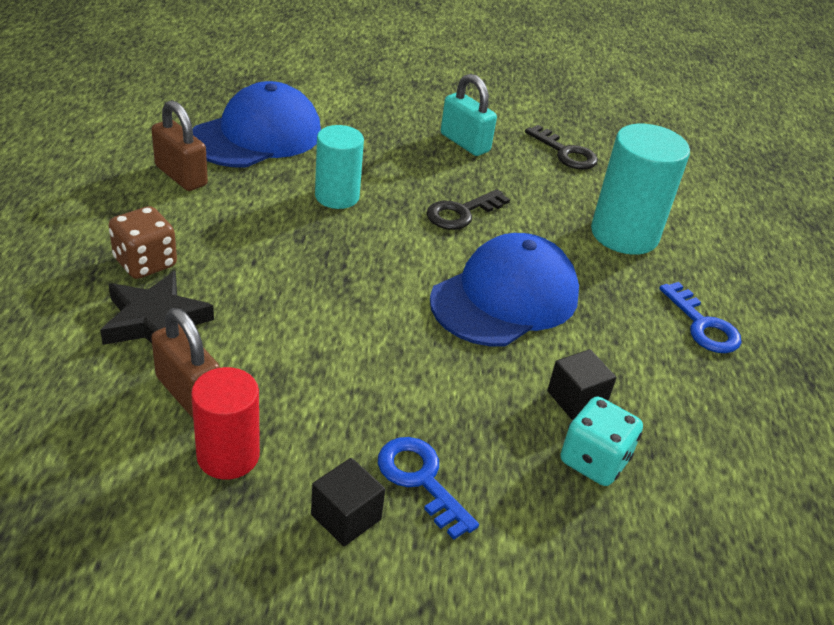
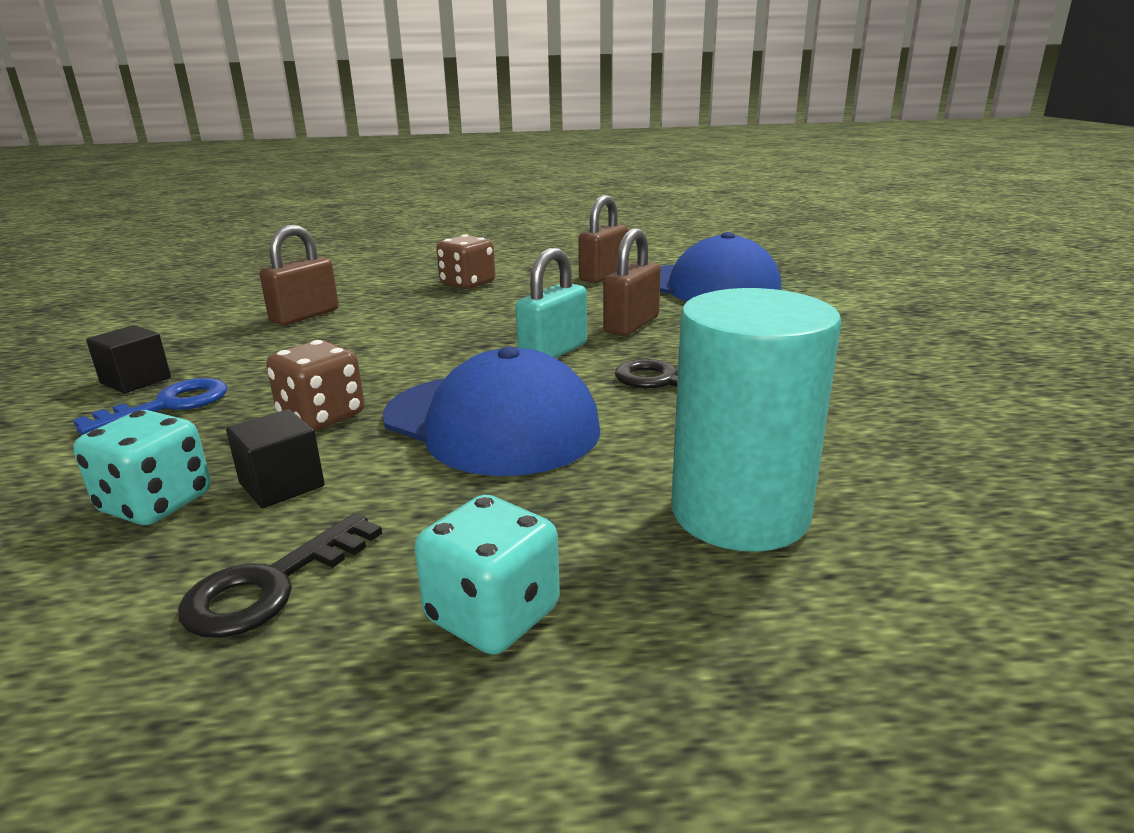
camera: 85 degrees right, 15 degrees down
(155, 320) = (394, 296): black star -> none
(228, 456) = (228, 335): red cylinder -> none
(337, 196) = (631, 325): turquoise cylinder -> brown padlock
(465, 143) = (849, 371): turquoise padlock -> turquoise padlock (553, 352)
(472, 380) = (322, 416): none -> brown dice
(566, 153) = (947, 444): black key -> black key (271, 585)
(703, 325) = (492, 615): blue key -> turquoise dice

